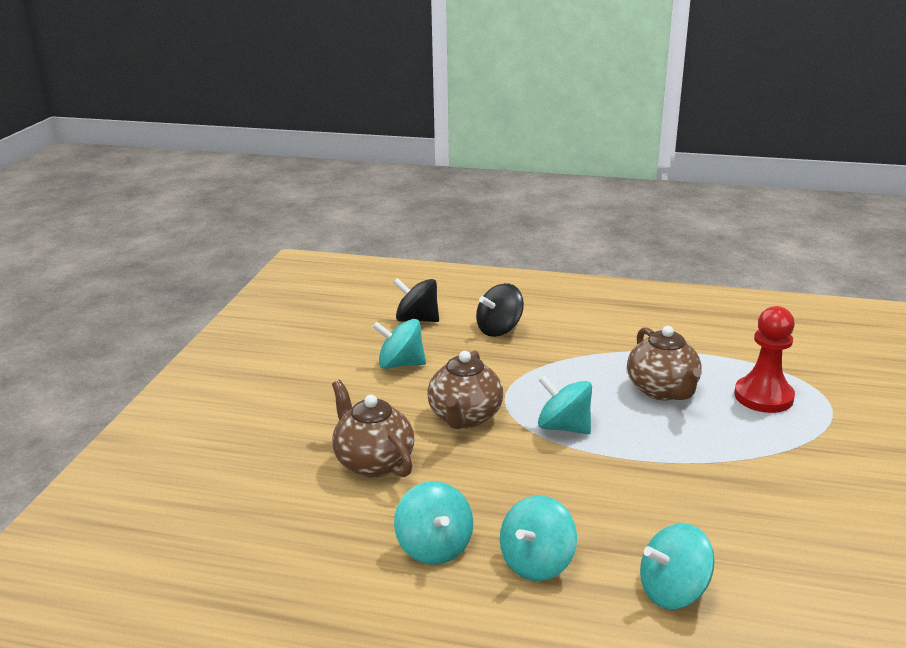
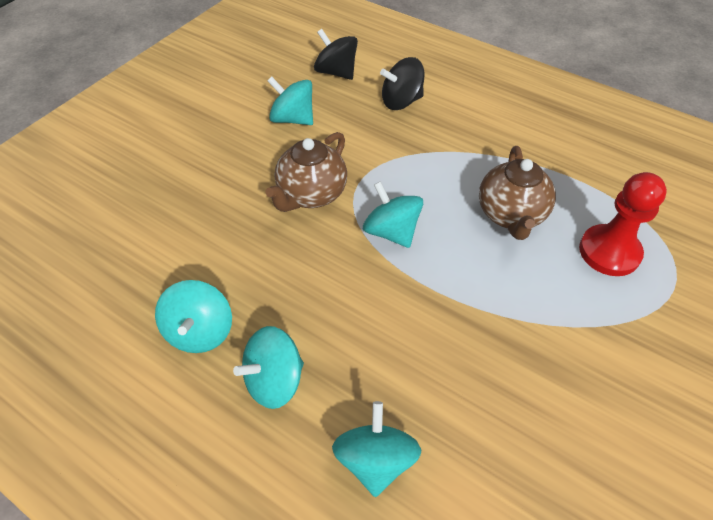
camera: 20 degrees right, 25 degrees up
(373, 462) = (206, 221): brown teapot -> none
(673, 591) = (375, 460): turquoise spinning top -> turquoise spinning top turned 90 degrees clockwise

